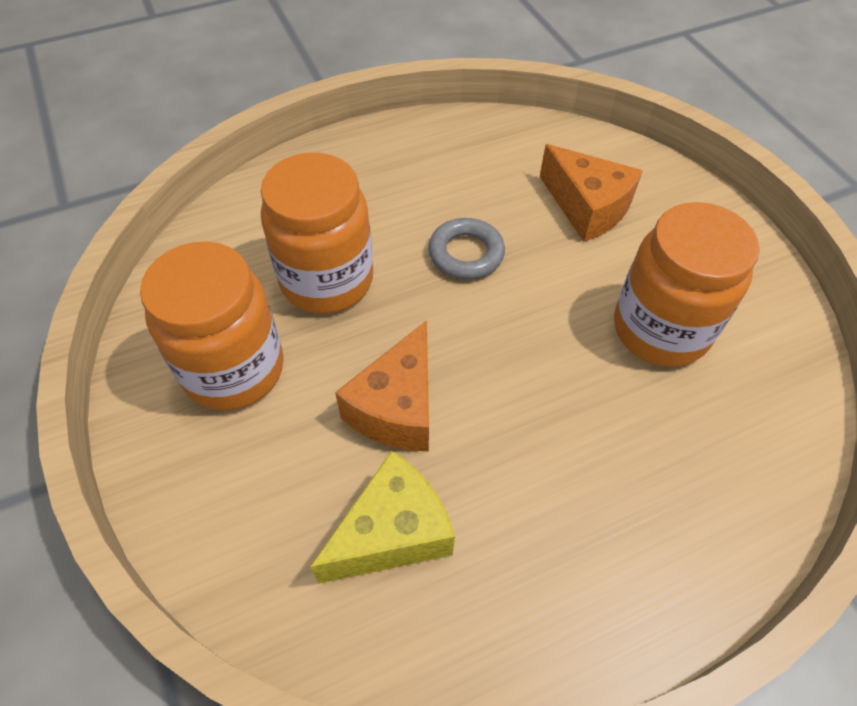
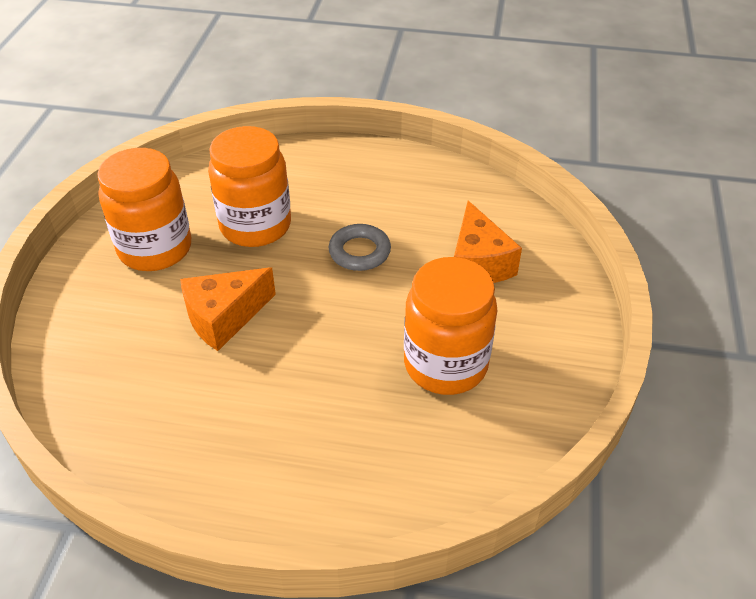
camera: 35 degrees right, 10 degrees down
(392, 533) = (154, 381): yellow cheese -> none

